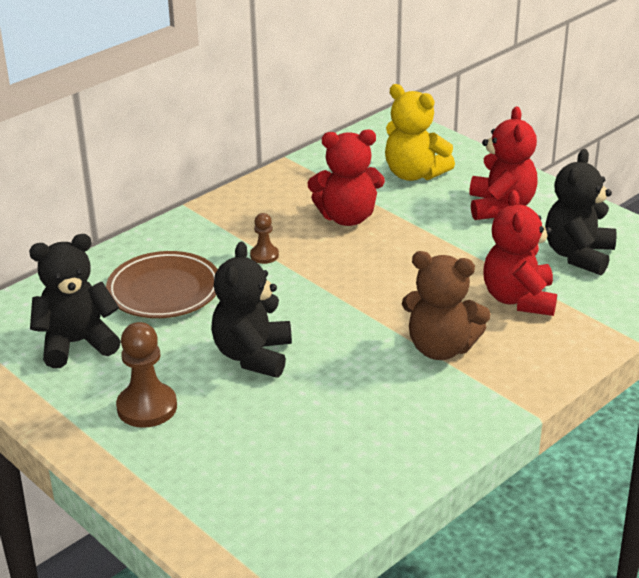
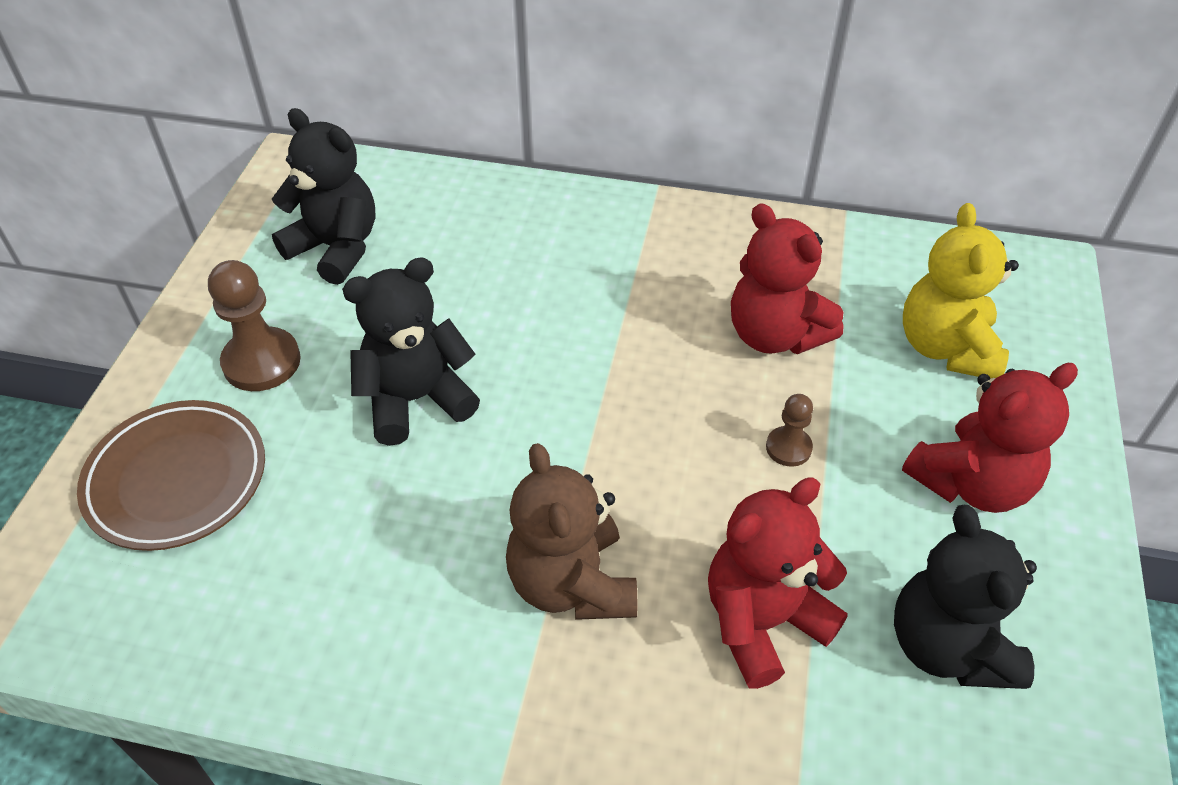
camera: 55 degrees right, 15 degrees up
(164, 291) = (480, 260): brown plate -> brown plate (177, 480)
(264, 255) = (621, 303): brown pawn -> brown pawn (788, 448)
(578, 255) = (947, 645): black teddy bear -> black teddy bear turned 90 degrees counterclockwise

